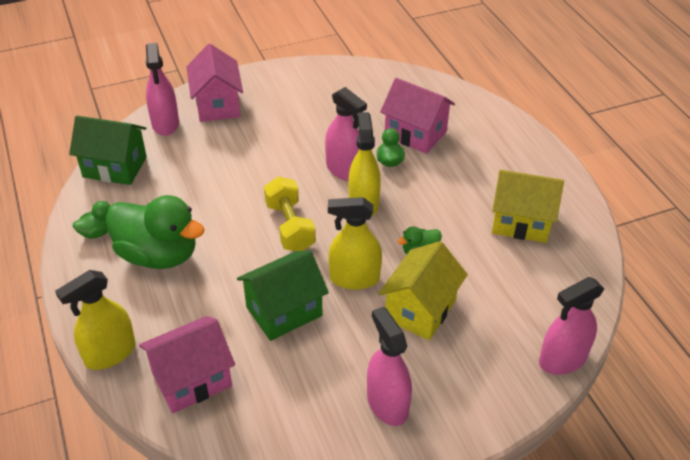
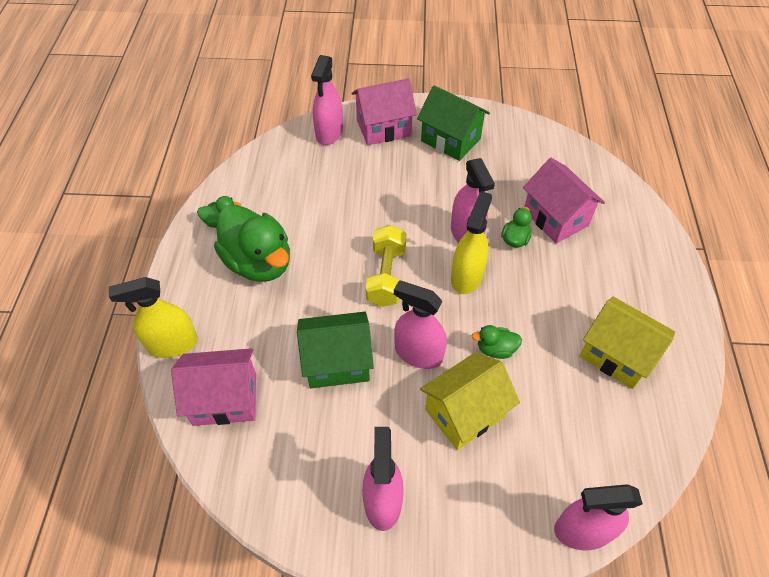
camera: 25 degrees right, 10 degrees up
(115, 167) = (266, 162): green house -> green house (450, 140)
(217, 105) = (383, 128): pink house -> pink house turned 60 degrees clockwise
(354, 278) = (418, 353): yellow spray bottle -> pink spray bottle

